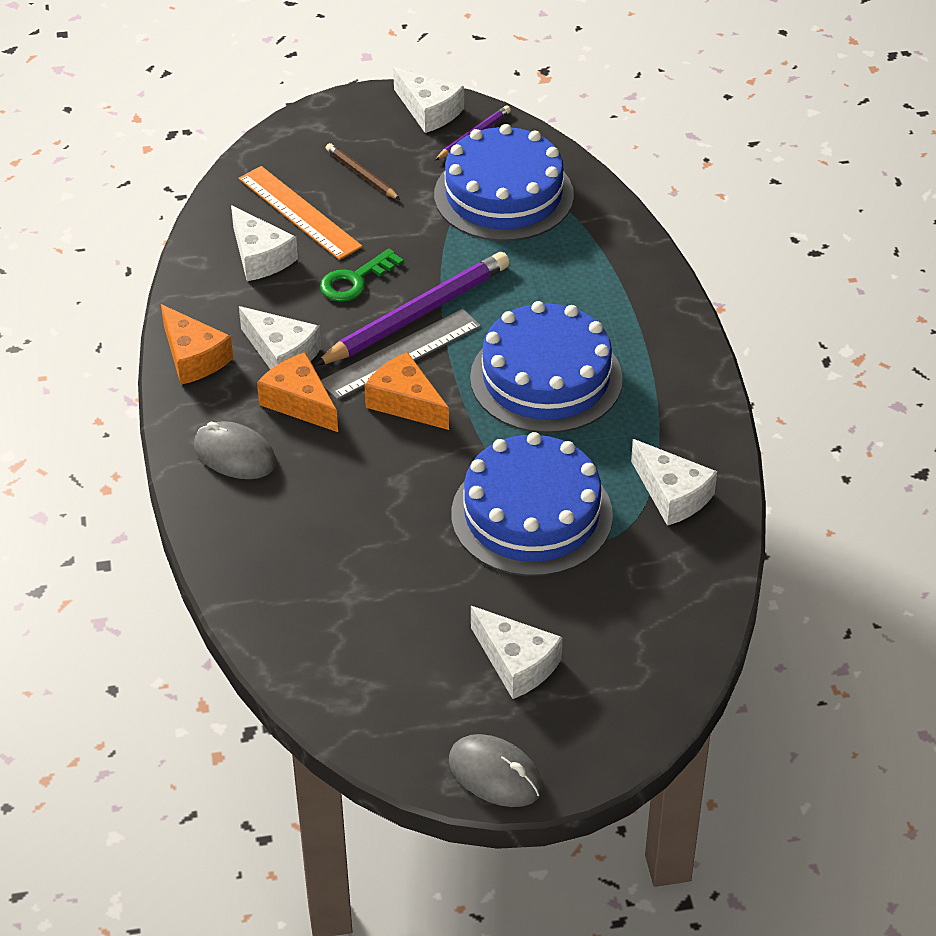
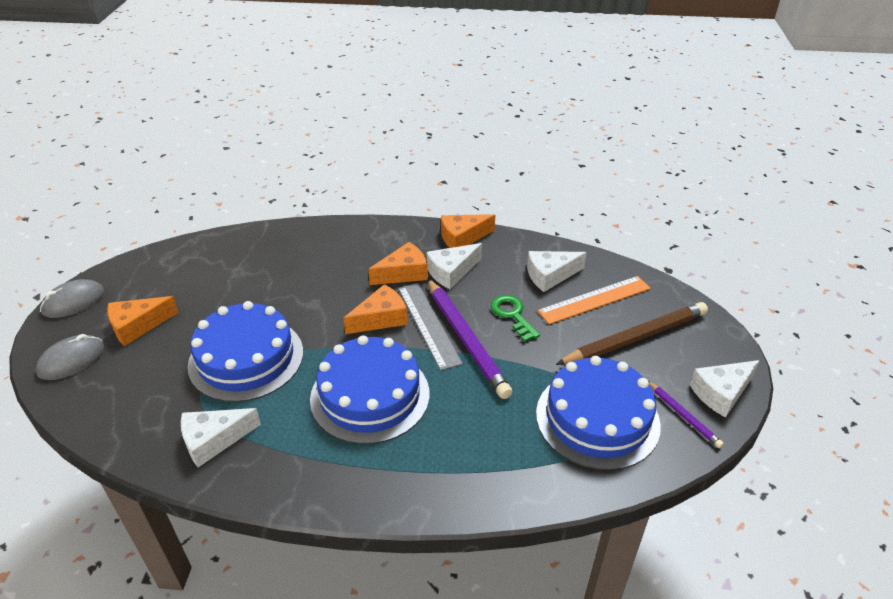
camera: 105 degrees right, 5 degrees down
(235, 455) = (372, 243): grey mouse -> grey mouse (71, 360)
(361, 174) = (636, 338): brown pencil -> brown pencil, size x2.03
(516, 663) = (138, 326): white cheese -> orange cheese

